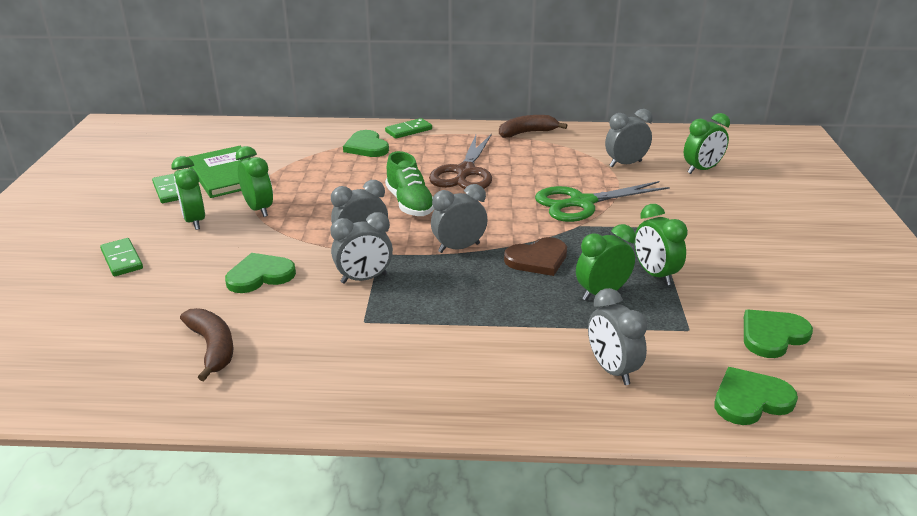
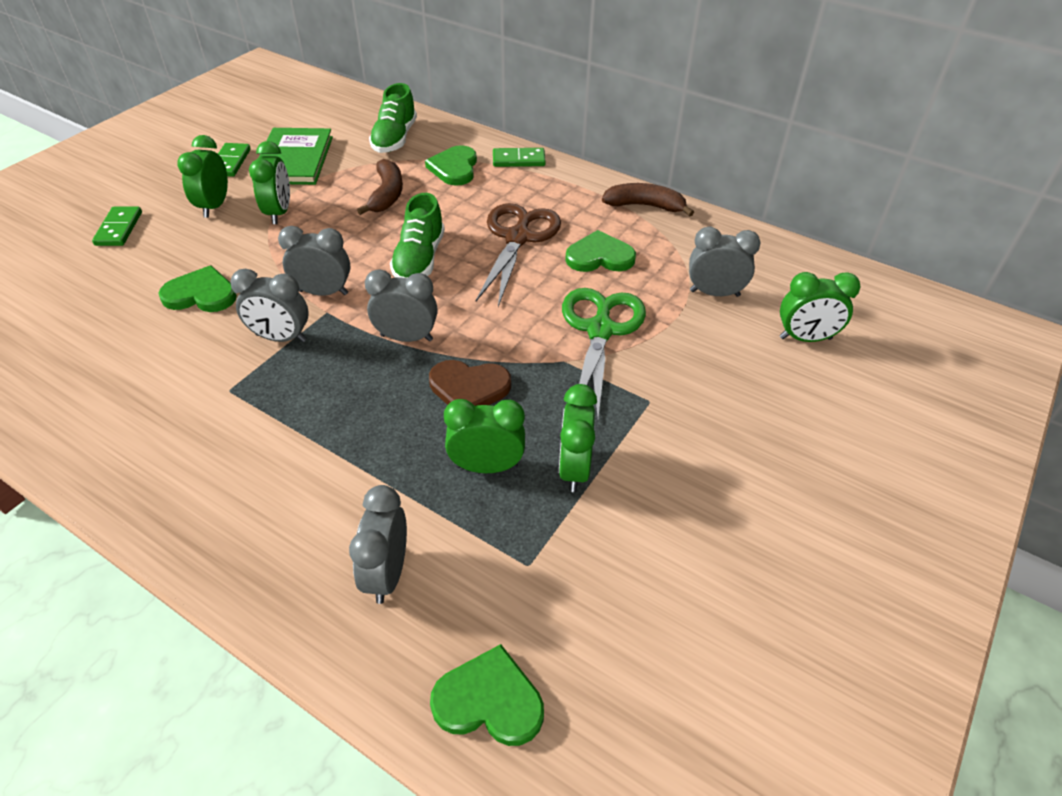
camera: 30 degrees right, 15 degrees up
(212, 347) = (85, 360): brown banana -> brown banana (387, 194)
(296, 142) = (395, 139): none -> green shoe
(465, 172) = (518, 238): brown scissors -> brown scissors turned 150 degrees clockwise
(581, 203) = (600, 330): green scissors -> green scissors turned 90 degrees clockwise
(772, 335) = (617, 626): green heart -> green heart (599, 256)

